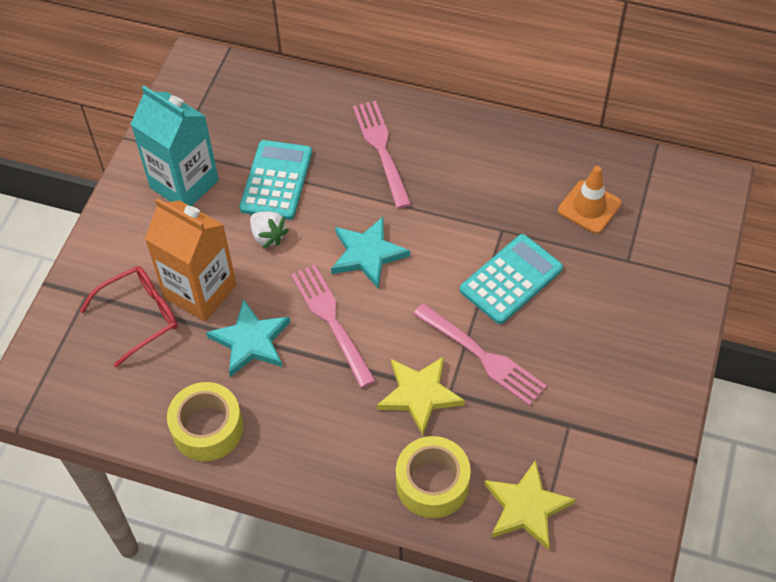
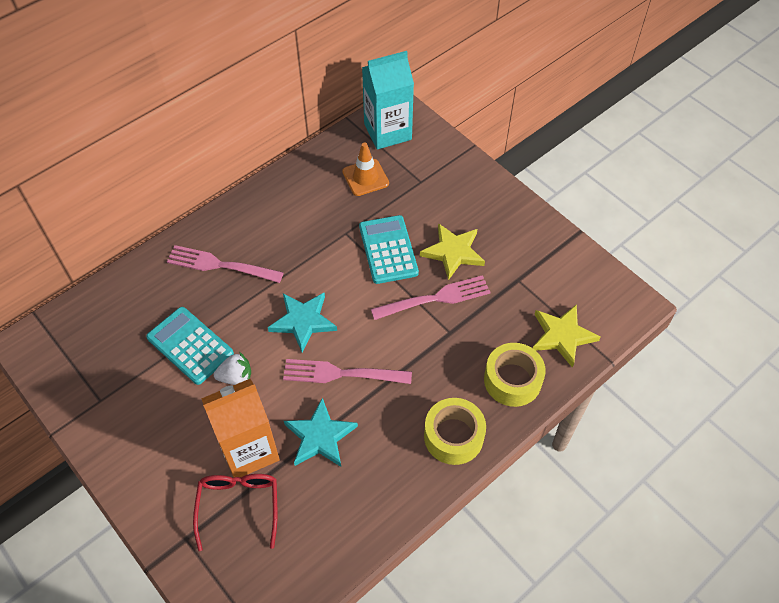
camera: 60 degrees left, 0 degrees up
(184, 184) = (138, 411): turquoise carton -> turquoise carton (387, 132)
(207, 428) = (375, 505): yellow tape -> yellow tape (453, 436)
(420, 395) = (440, 351): yellow star -> yellow star (453, 252)

